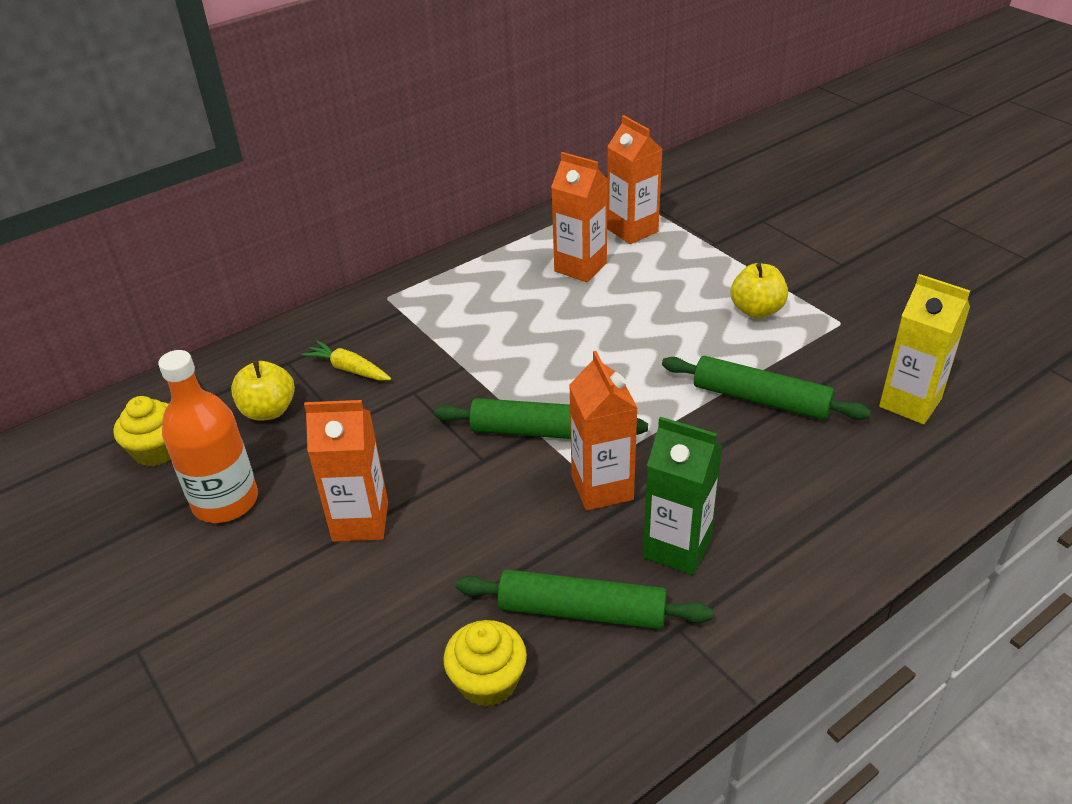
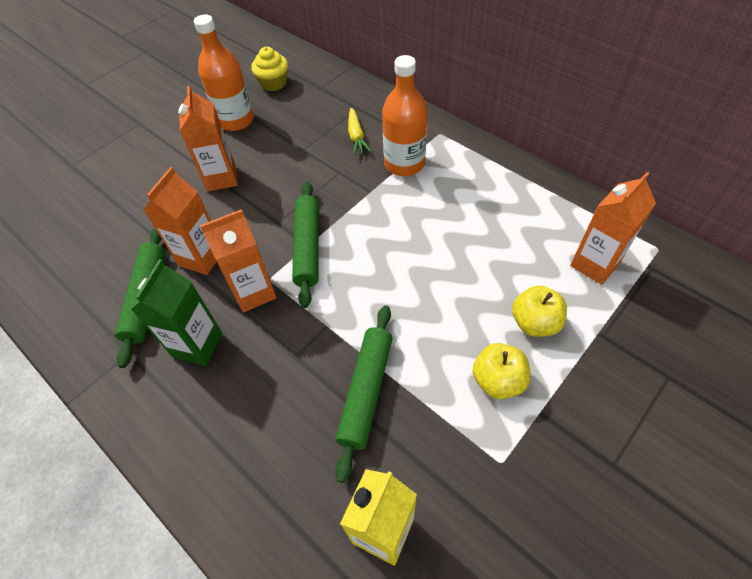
camera: 80 degrees right, 15 degrees up
(268, 411) = (311, 114): yellow apple -> yellow apple (534, 323)
(349, 369) = (356, 136): yellow carrot -> yellow carrot turned 150 degrees clockwise
(428, 332) = (404, 164): none -> orange bottle
(488, 681) = (101, 262): yellow cupcake -> none
(580, 267) = (518, 236): orange carton -> orange carton (201, 257)

